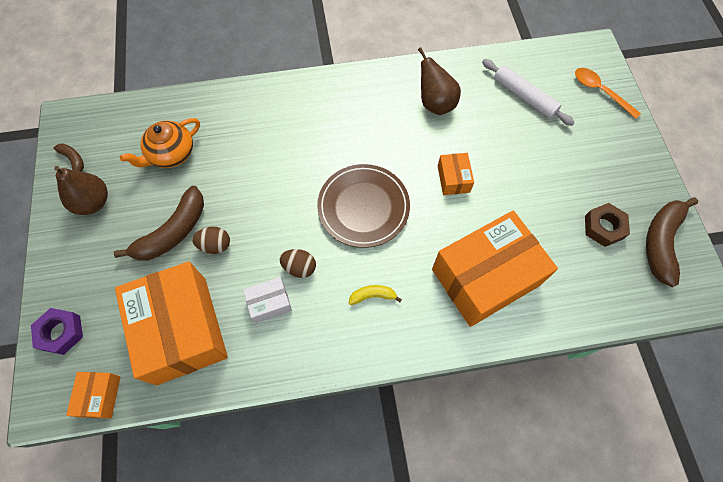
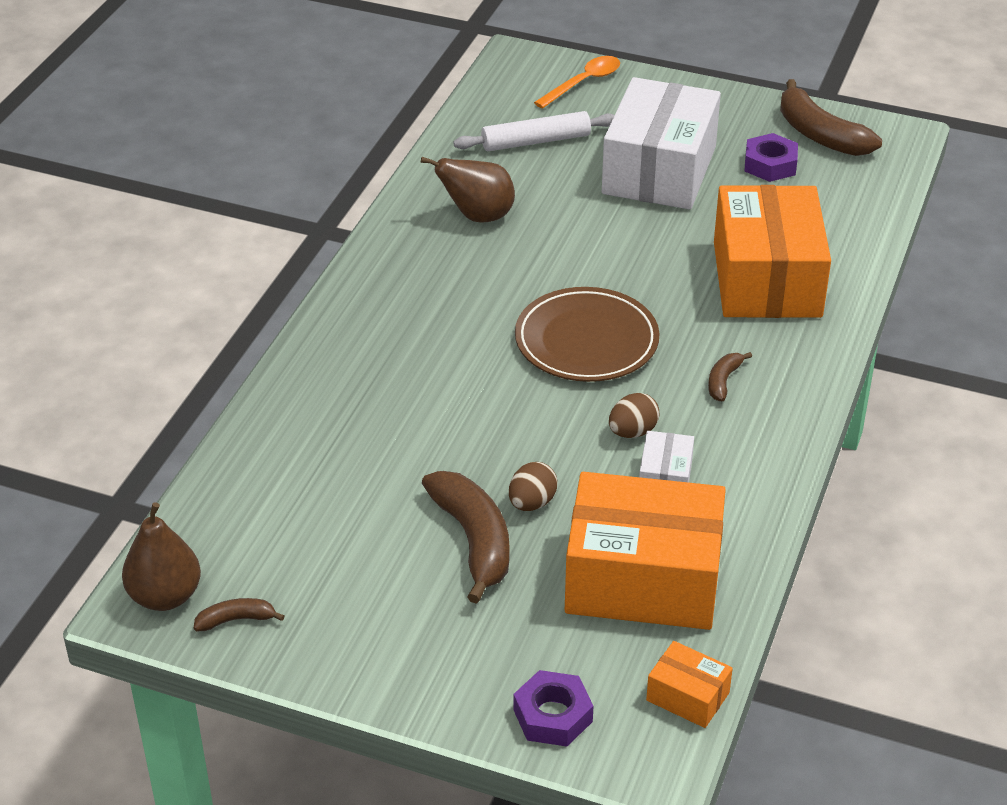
camera: 60 degrees left, 25 degrees down
(93, 202) = (343, 617): brown pear -> brown pear (165, 596)
(171, 154) = (327, 501): orange teapot -> none
(372, 296) = (723, 381): yellow banana -> brown banana
(453, 179) = (608, 248): orange box -> none
(547, 170) = (659, 170): none -> white box
(600, 91) = (583, 83): orange spoon -> orange spoon turned 150 degrees clockwise
(603, 227) = (770, 164): brown nut -> purple nut

